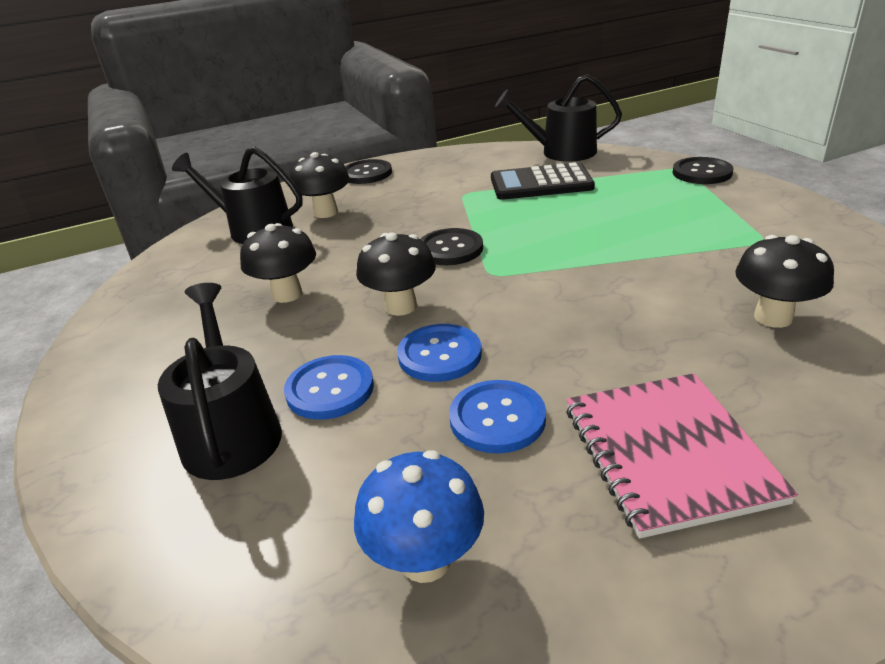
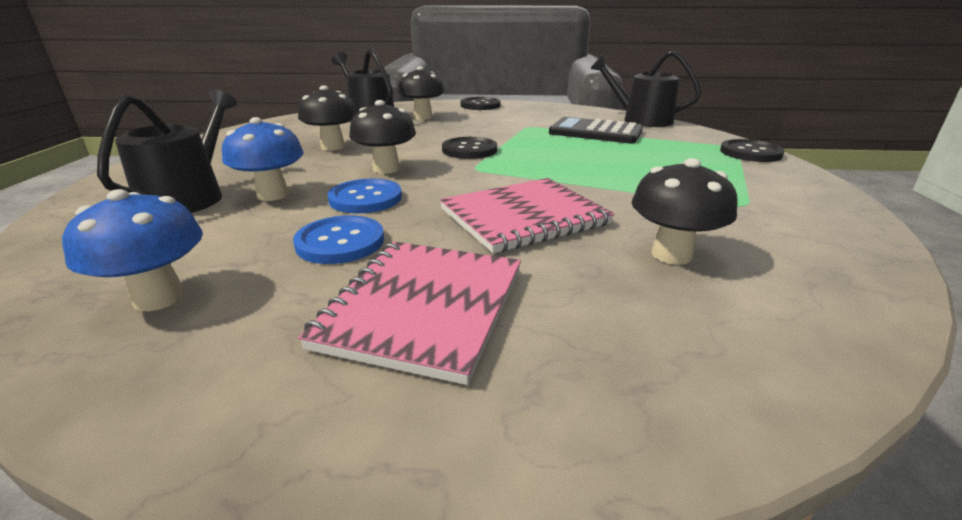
camera: 25 degrees right, 5 degrees down
(330, 389) = (272, 195): blue button -> blue mushroom
(617, 321) = (524, 217): none -> pink notebook

